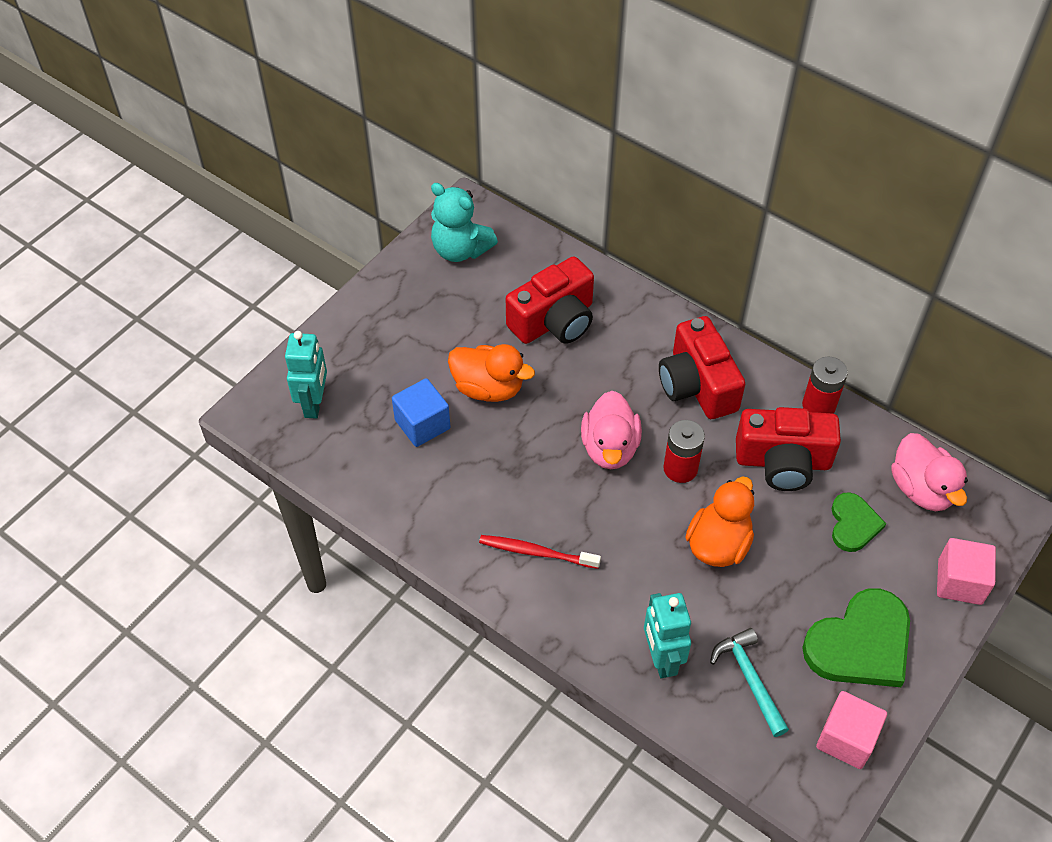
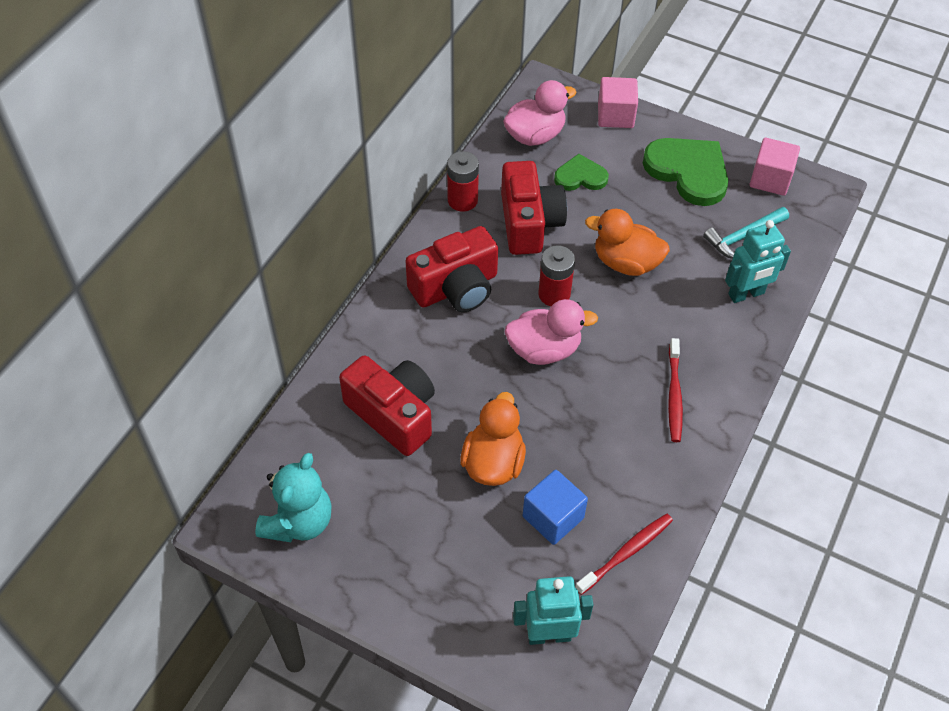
camera: 100 degrees left, 0 degrees up
(373, 475) = (626, 553): none -> red toothbrush

